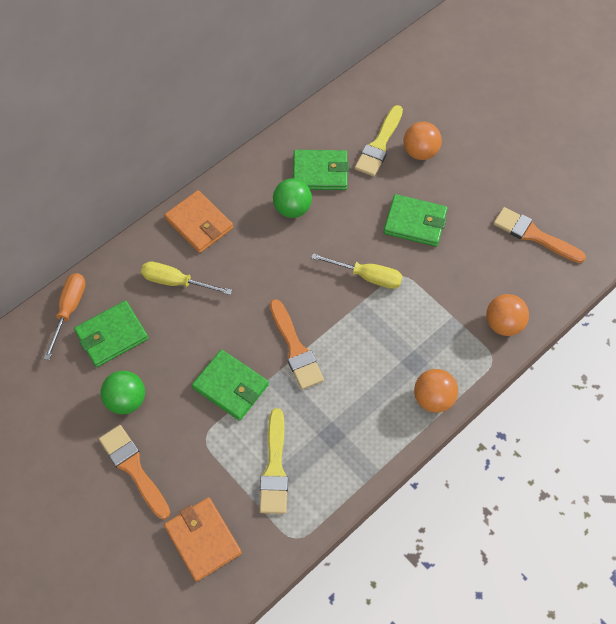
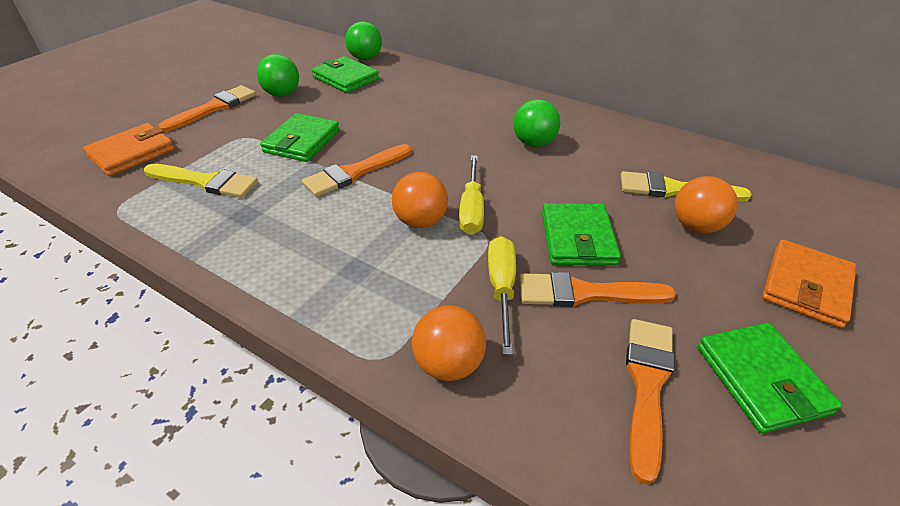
camera: 75 degrees right, 20 degrees down
(69, 310) = (365, 58): orange screwdriver -> green ball
(176, 282) = (411, 96): yellow screwdriver -> yellow screwdriver (501, 289)
(199, 224) = (481, 97): orange wallet -> orange wallet (805, 286)
(274, 468) = (205, 182): yellow brush -> yellow brush turned 150 degrees counterclockwise
(320, 172) = (596, 153): green wallet -> green wallet (761, 379)
(433, 398) = (301, 297): orange ball -> orange ball (421, 221)
(465, 237) = (585, 293): none -> orange brush

